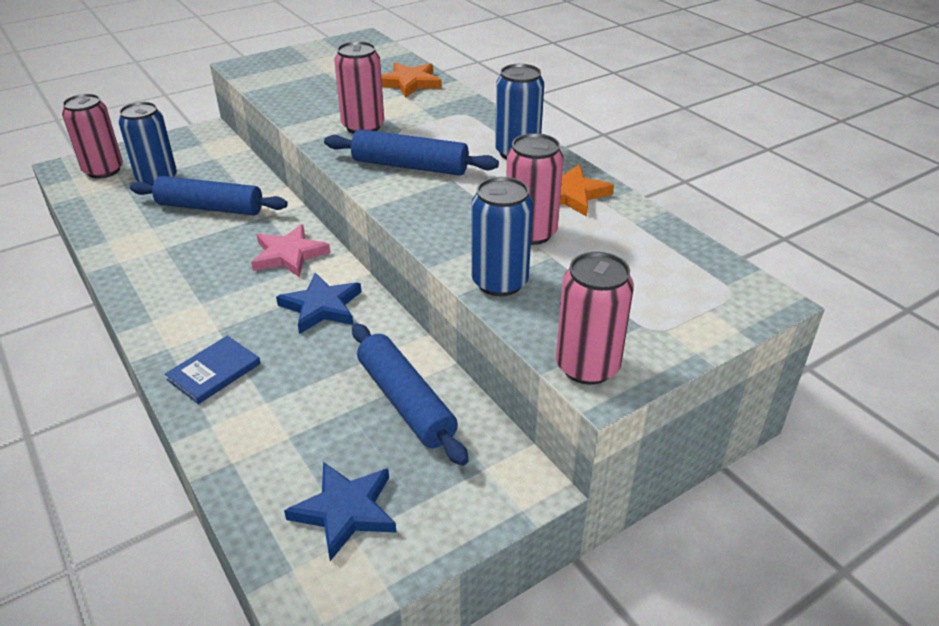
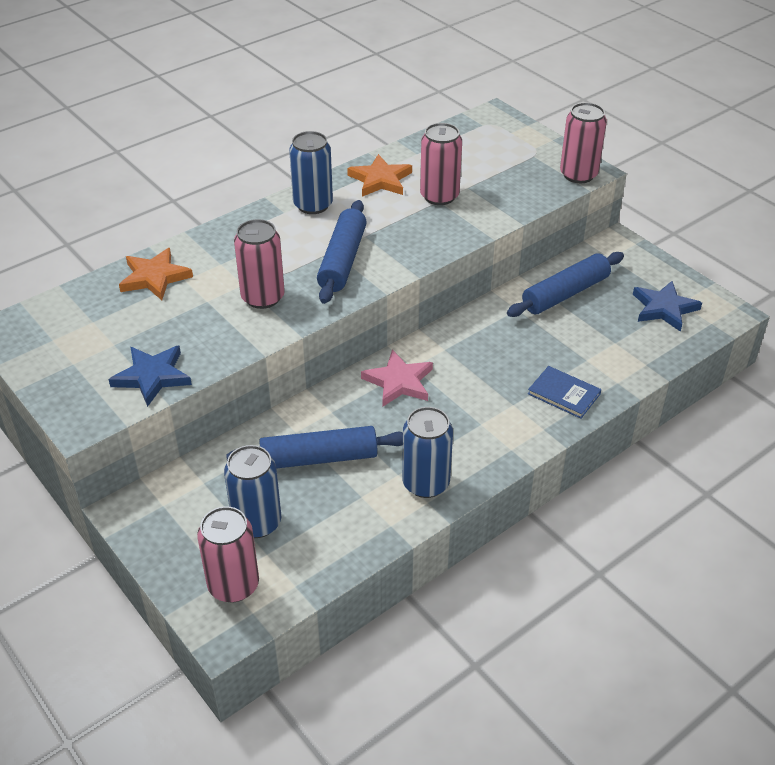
camera: 95 degrees left, 5 degrees up
(210, 207) = (319, 458): blue rolling pin -> blue rolling pin turned 75 degrees clockwise
(321, 307) = (471, 349): blue star -> blue star (152, 376)
(500, 282) = (504, 207): blue can -> blue can (426, 483)

